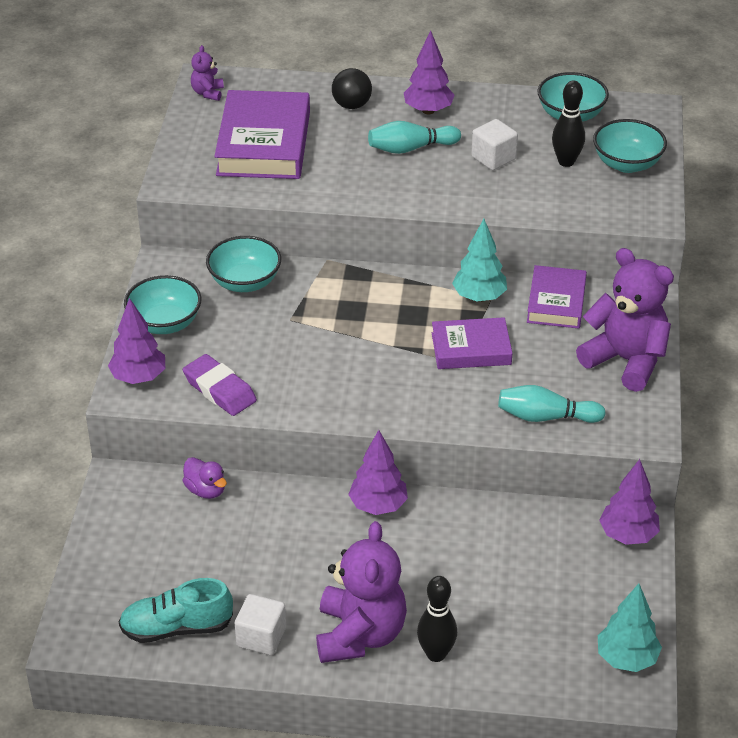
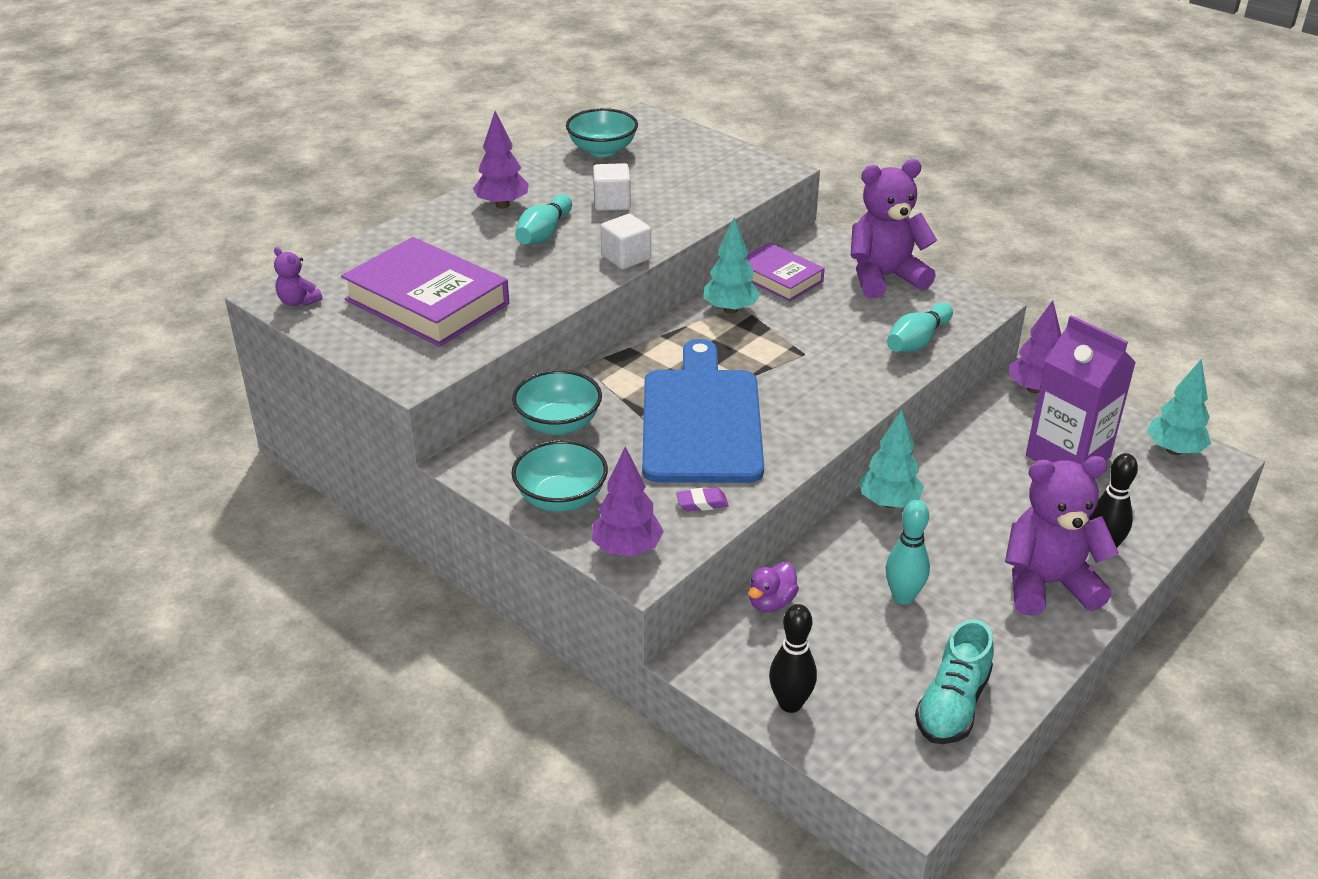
camera: 55 degrees left, 5 degrees down
(206, 490) = (771, 602): purple duck -> purple duck turned 135 degrees clockwise
(219, 390) = (702, 503): purple eraser -> purple eraser, size x0.55
(261, 637) = (1007, 649): white cube -> white cube (626, 258)
(272, 557) = (903, 597): none -> turquoise bowling pin
(316, 347) = (701, 420): none -> blue cutting board
(351, 105) = (438, 236): black ball -> none
(360, 634) = (1047, 584): purple teddy bear -> purple teddy bear turned 45 degrees counterclockwise
(378, 506) = (889, 502): purple tree -> turquoise tree
(471, 349) = (793, 341): purple book -> none
(546, 591) = (1068, 456): none -> purple carton
(566, 162) = (661, 175): black bowling pin -> black bowling pin (790, 704)
(627, 164) = (698, 154): turquoise bowl -> none

